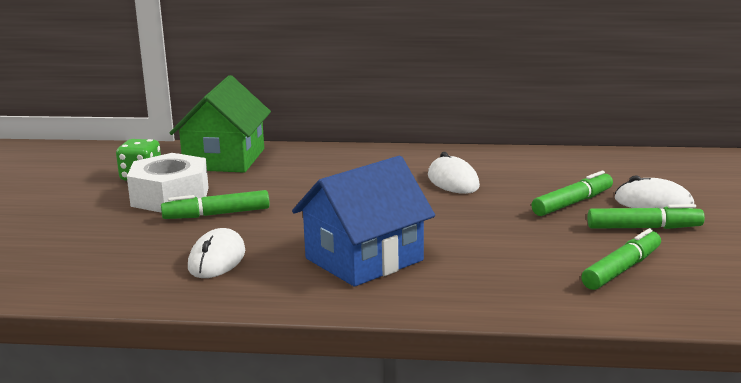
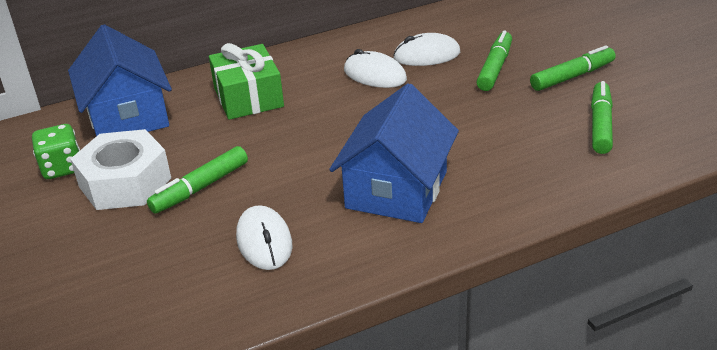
camera: 30 degrees left, 15 degrees up
(224, 159) = (128, 116): green house -> blue house
(328, 170) = (248, 97): none -> green gift
(653, 203) = (553, 48): white mouse -> white mouse (426, 55)

